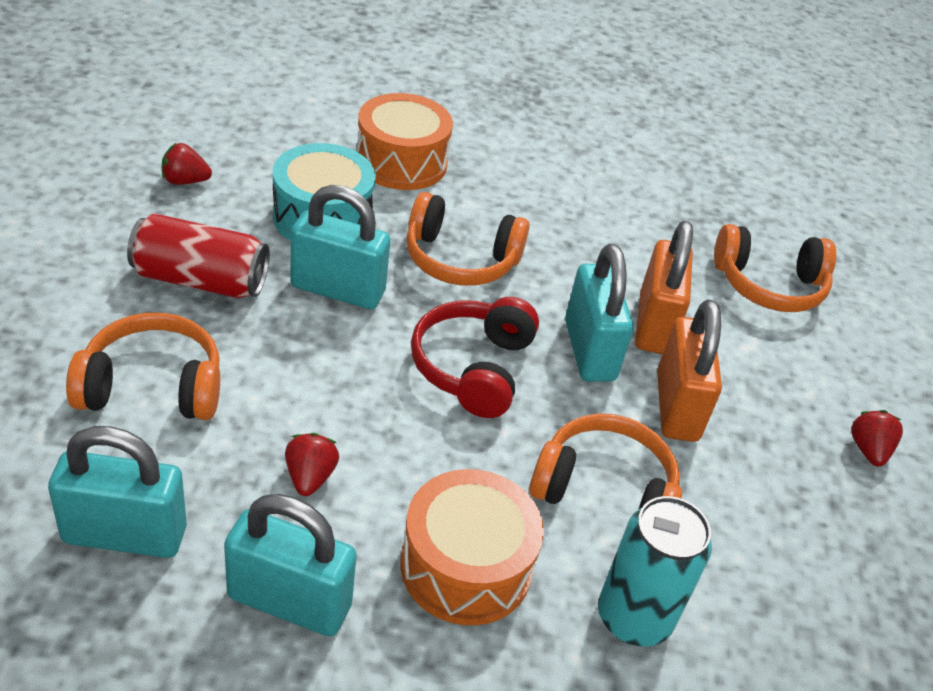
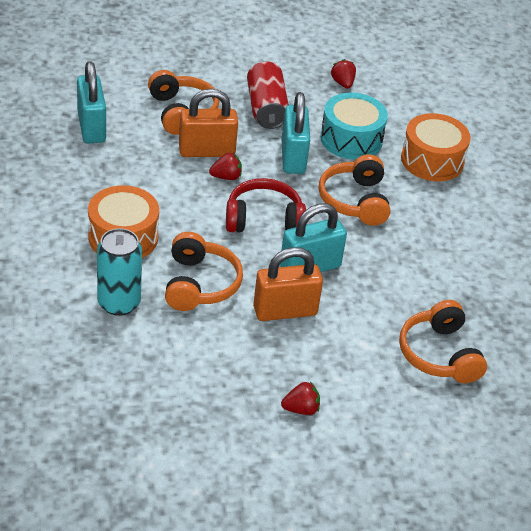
camera: 75 degrees right, 0 degrees up
(289, 601) = (78, 183): turquoise padlock -> none
(310, 477) = (152, 175): red strawberry -> red strawberry (226, 177)
(654, 324) = (354, 295): orange padlock -> orange padlock (206, 151)

